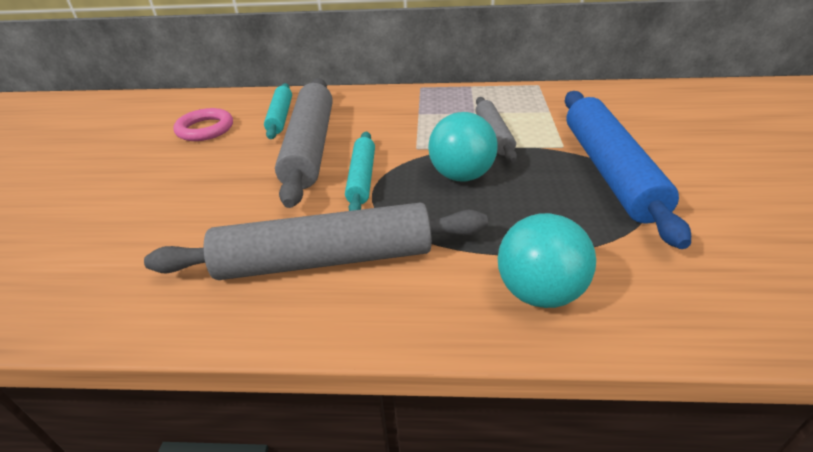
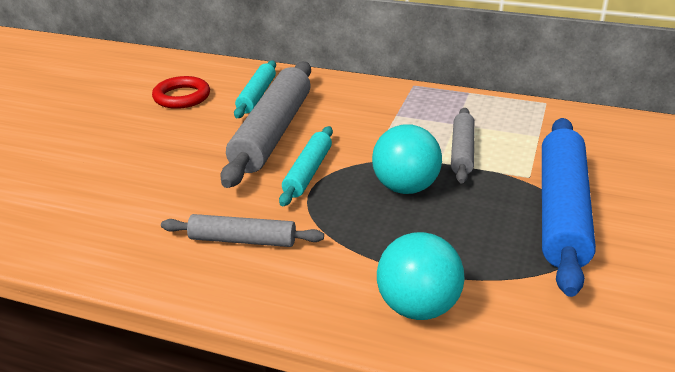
camera: 15 degrees right, 5 degrees down
(205, 129) = (182, 97): pink ring -> red ring
(325, 259) = (242, 240): grey rolling pin -> grey rolling pin, size x0.54

